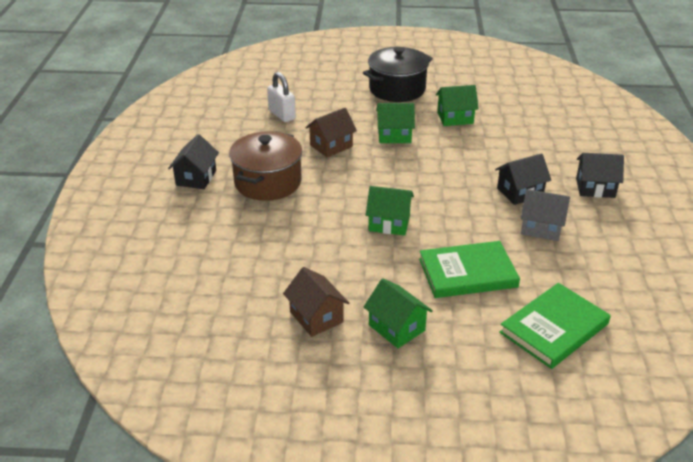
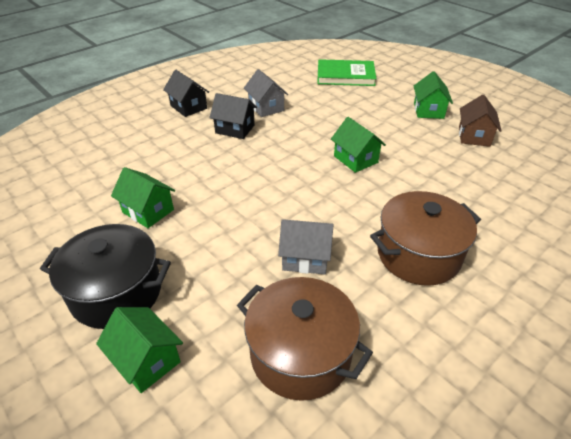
camera: 135 degrees left, 5 degrees up
(196, 178) = (499, 313): black house -> none
(282, 115) = (300, 354): white padlock -> brown pot
(331, 146) = (305, 258): brown house -> grey house
(394, 136) = (231, 229): green house -> green house (146, 360)
(467, 273) = (349, 111): green book -> none

